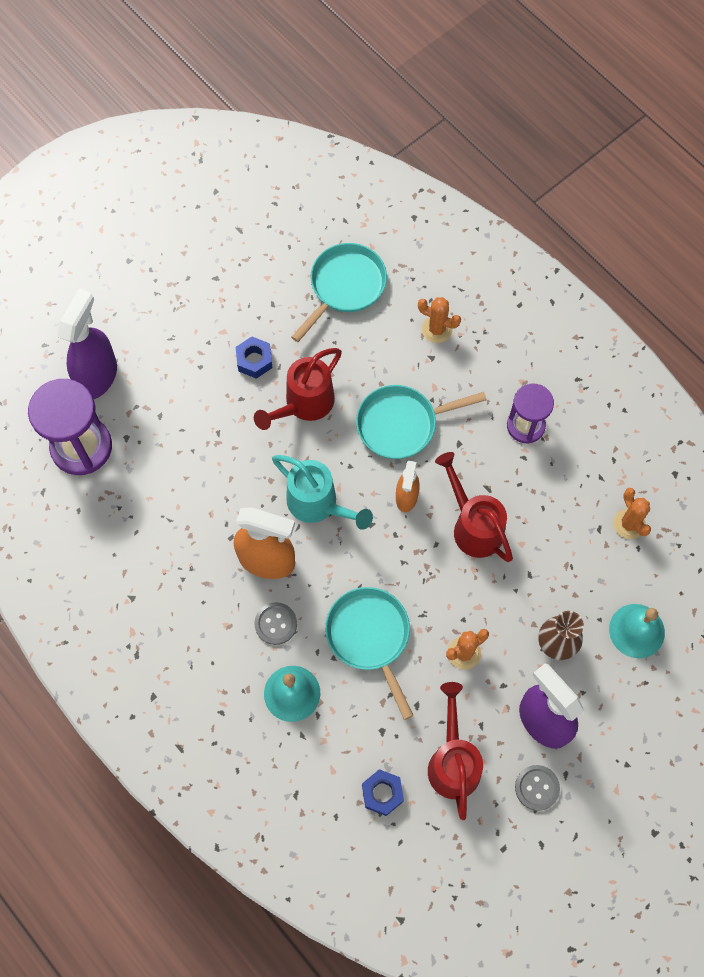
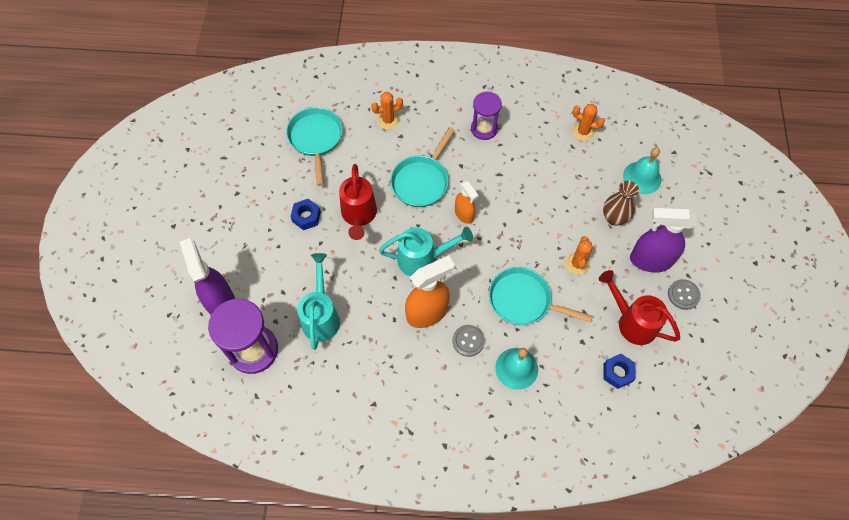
camera: 45 degrees left, 5 degrees down
(169, 471) = (321, 316): none -> turquoise watering can
(473, 526) = (513, 198): red watering can -> none

